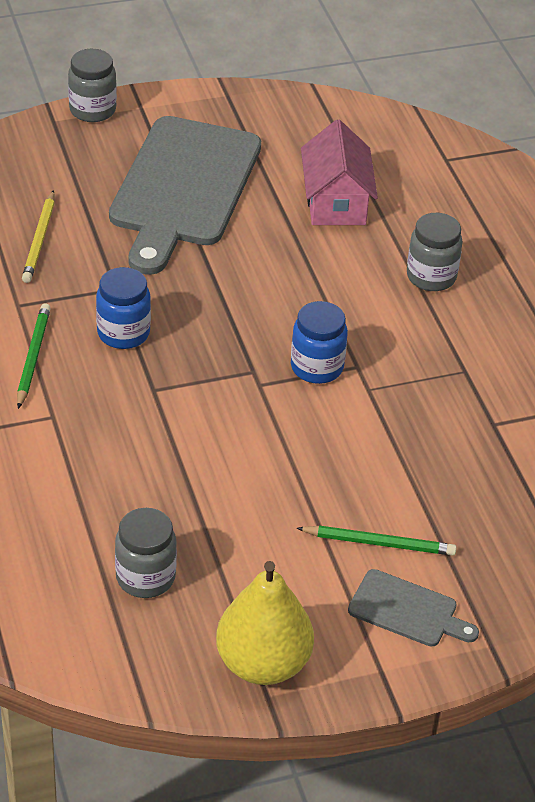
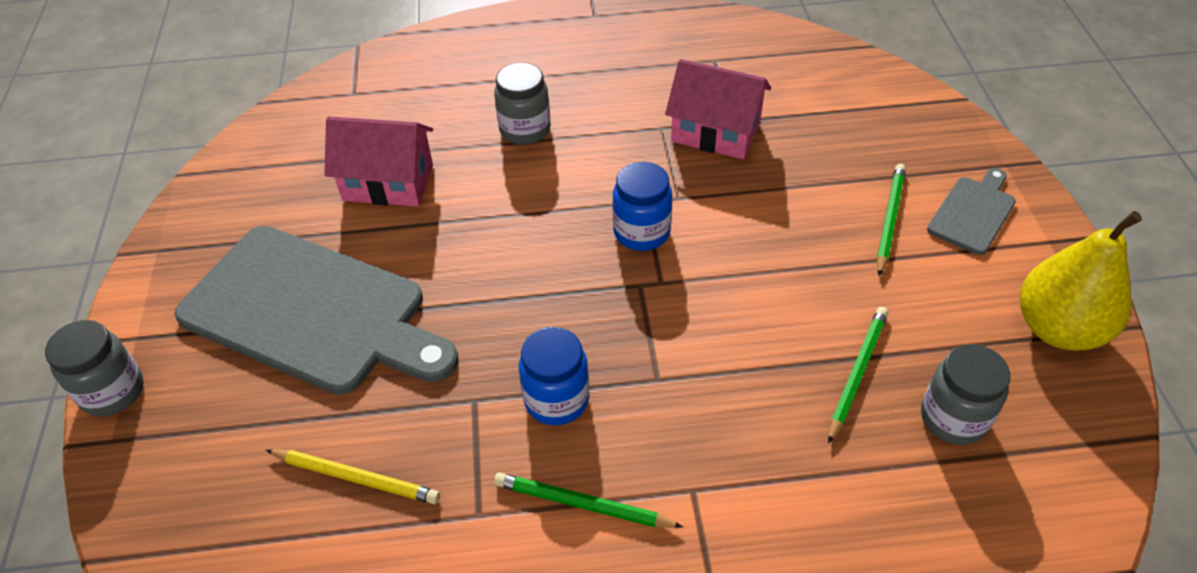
camera: 75 degrees left, 5 degrees up
(182, 514) = (857, 373): none -> green pencil
(470, 410) = (715, 132): none -> pink house

